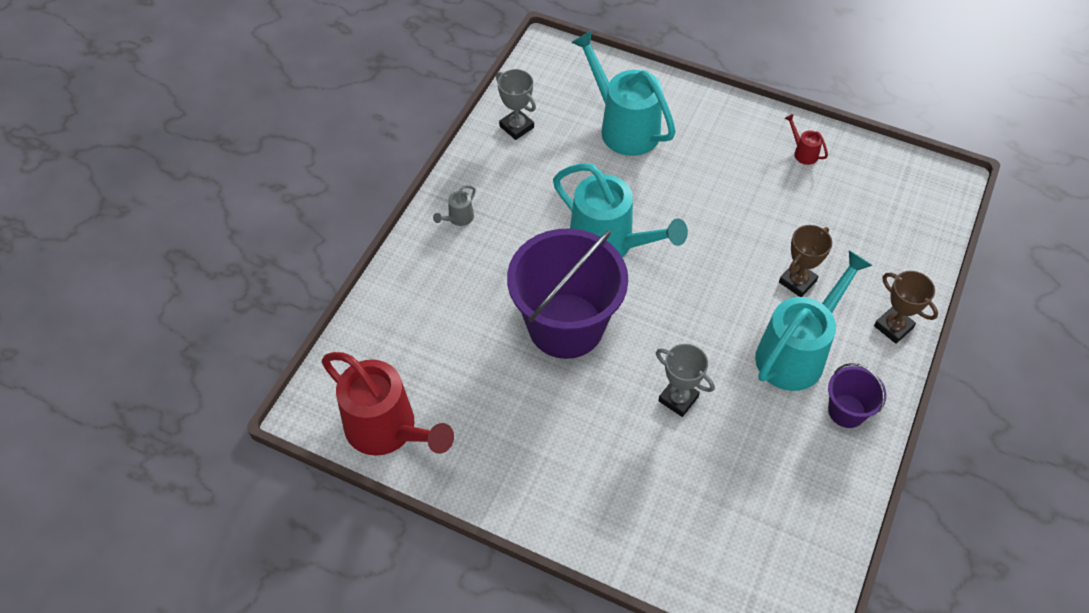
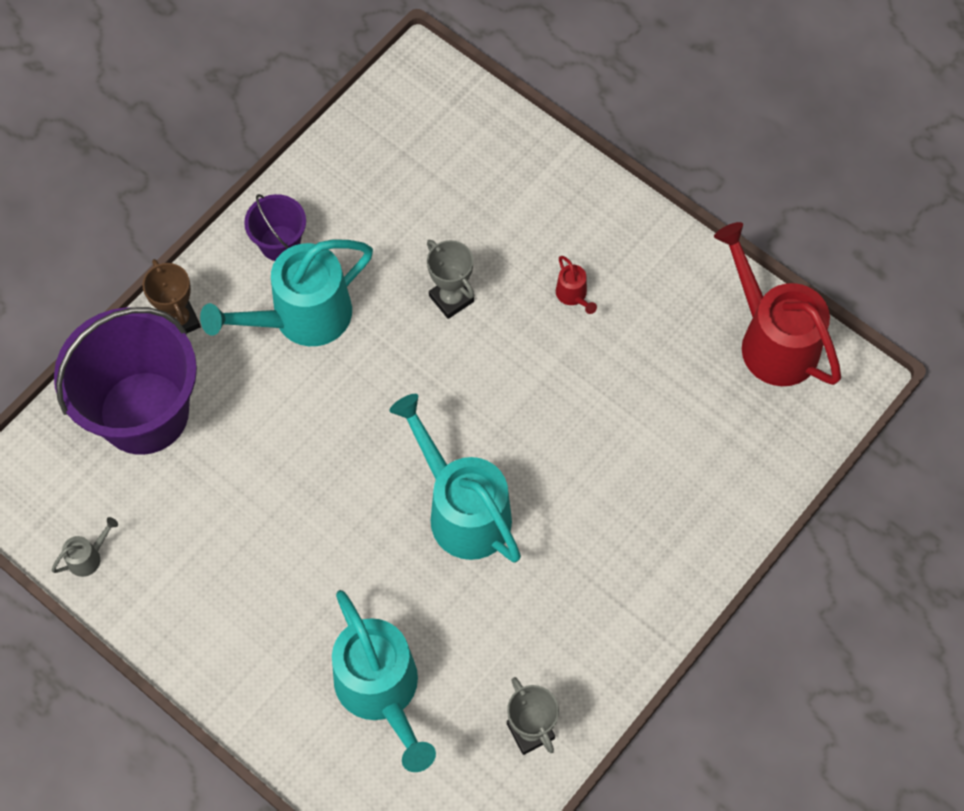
camera: 165 degrees left, 10 degrees up
(458, 218) = (643, 595): grey watering can -> grey watering can (89, 557)
(566, 326) = (548, 413): purple bucket -> purple bucket (144, 412)
(797, 281) = (258, 402): brown trophy -> none
(803, 152) = (159, 584): red watering can -> red watering can (573, 296)

